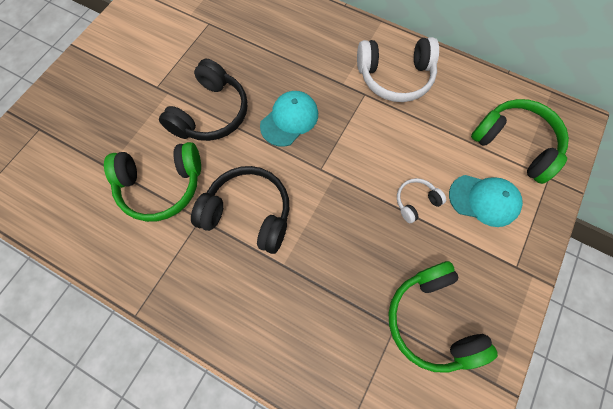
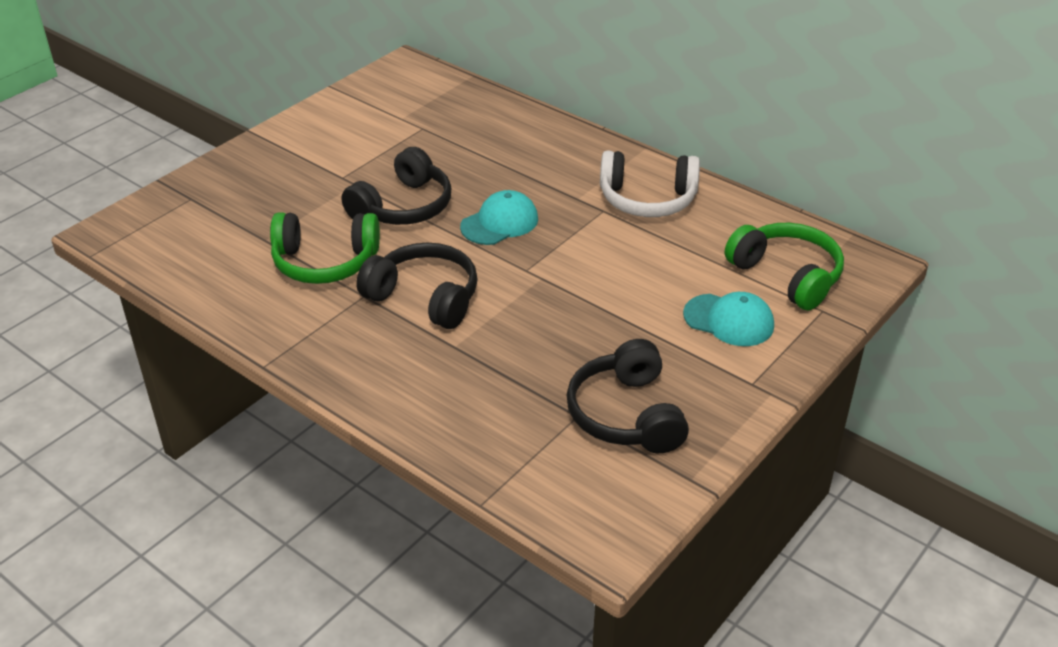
camera: 10 degrees right, 30 degrees down
(415, 202) = (639, 311): white headphones -> none
(431, 320) = (626, 415): green headphones -> black headphones

